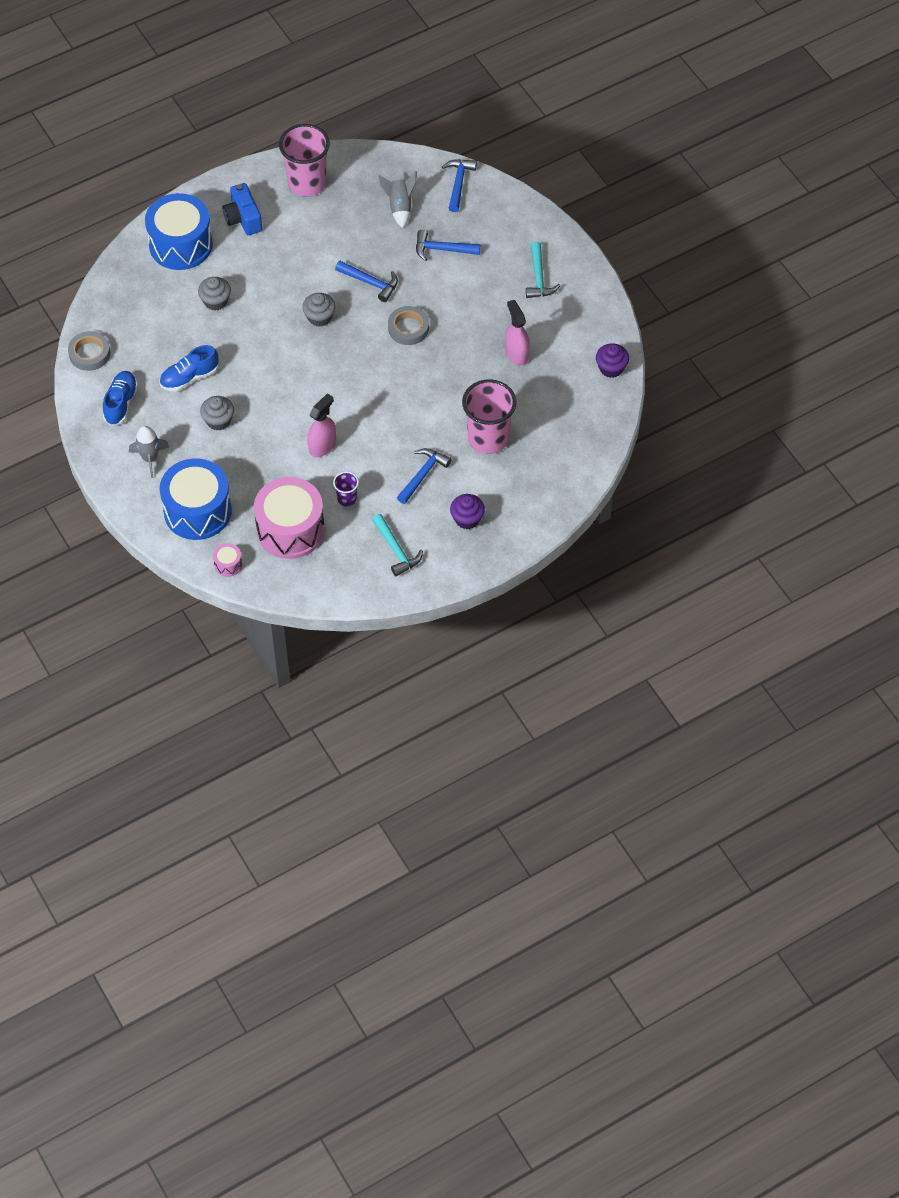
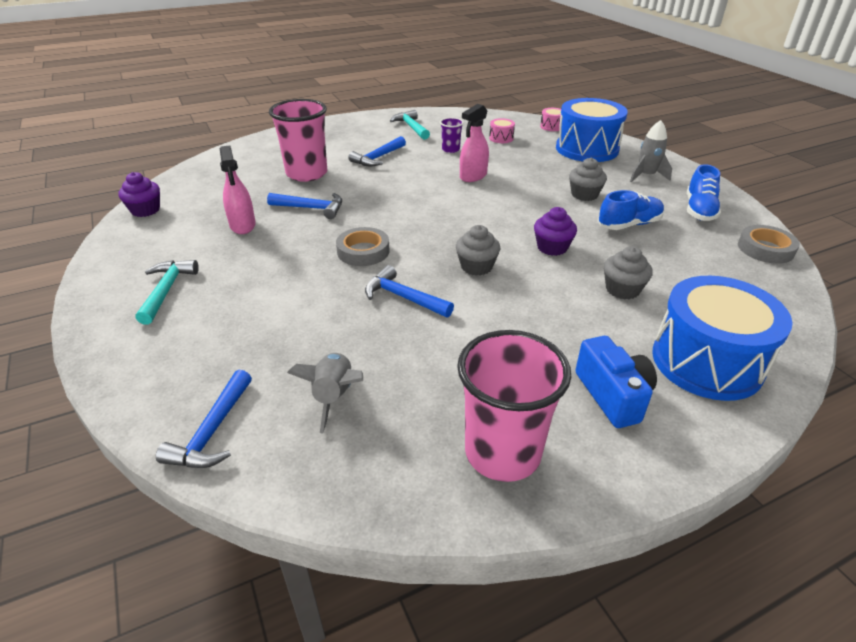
camera: 175 degrees left, 20 degrees down
(290, 529) = (501, 138): pink drum -> pink drum, size x0.41
(442, 249) = (286, 331): blue hammer -> blue hammer (311, 208)
(467, 519) = (346, 137): purple cupcake -> purple cupcake (552, 247)

